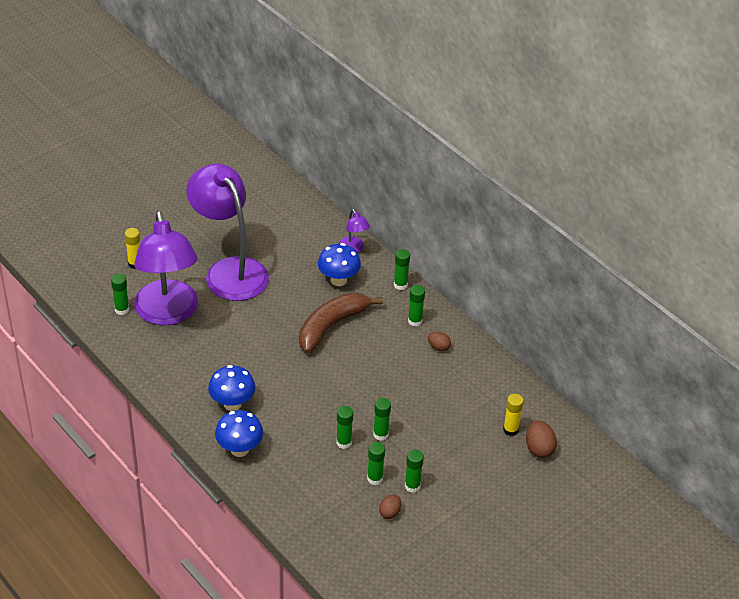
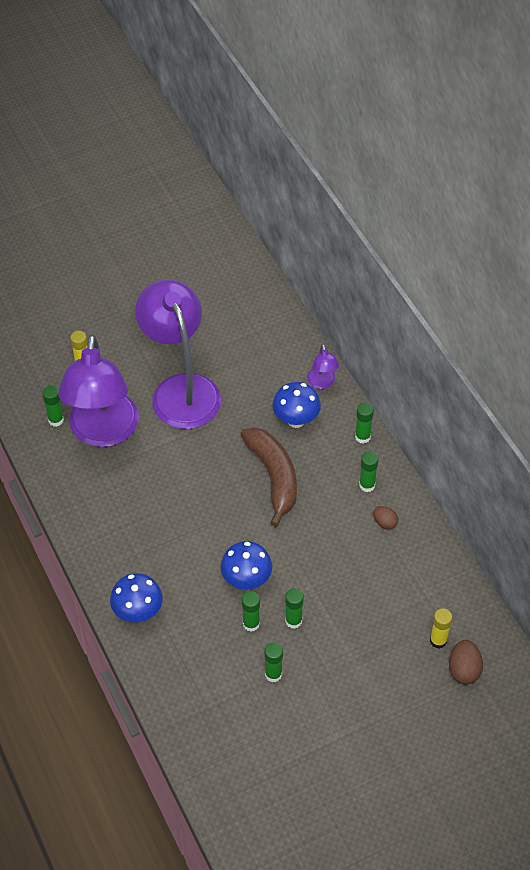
camera: 15 degrees right, 10 degrees up
(232, 404) = (144, 555): blue mushroom -> blue mushroom (246, 580)
(331, 326) = (274, 476): brown banana -> brown banana turned 105 degrees clockwise
(390, 512) = (279, 719): brown egg -> none
(412, 486) = (311, 691): green glue stick -> none

